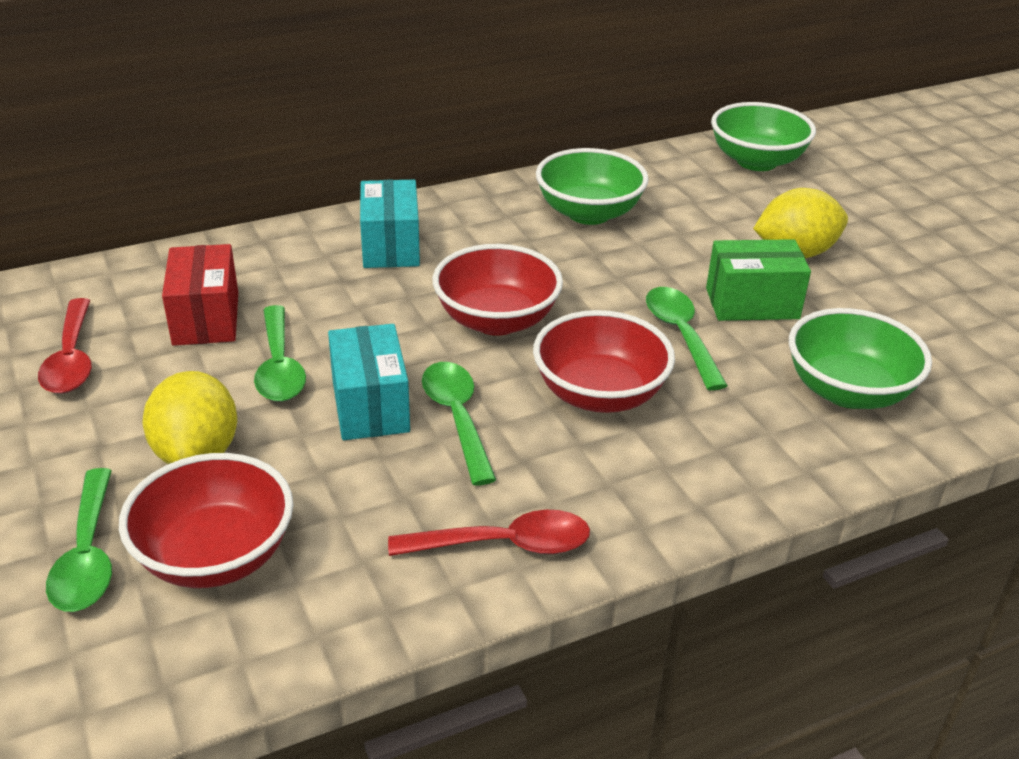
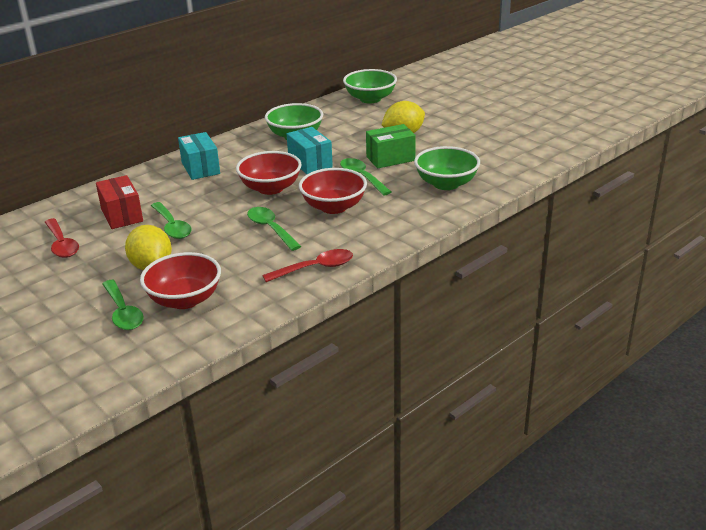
camera: 15 degrees left, 5 degrees down
(370, 406) = (226, 232): turquoise box -> turquoise box (310, 163)

